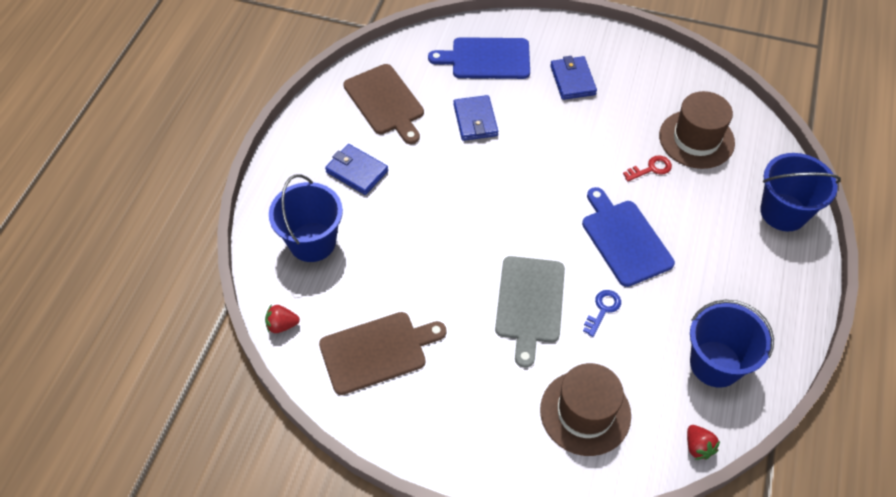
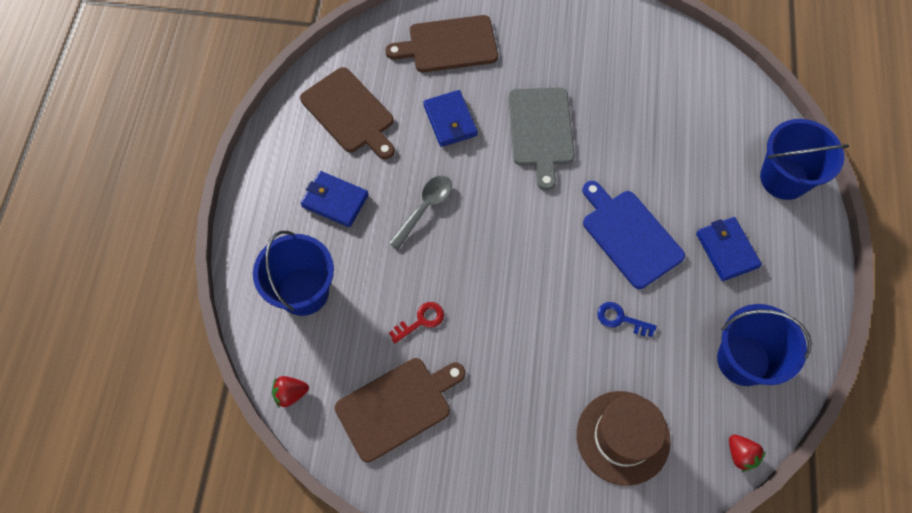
camera: 10 degrees left, 10 degrees up
(437, 189) = (425, 208): none -> grey spoon
(486, 59) = (448, 45): blue cutting board -> brown cutting board
(529, 303) = (545, 325): grey cutting board -> grey cutting board (541, 131)
(572, 80) = (544, 57): blue wallet -> blue wallet (726, 250)
(603, 310) = (621, 319): blue key -> blue key turned 90 degrees counterclockwise
(651, 169) = (643, 149): red key -> red key (421, 321)
(696, 139) = (683, 108): brown hat -> none

